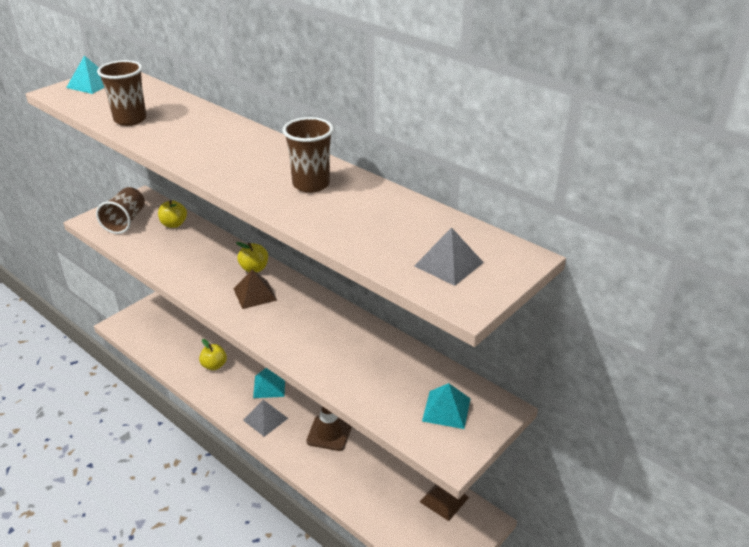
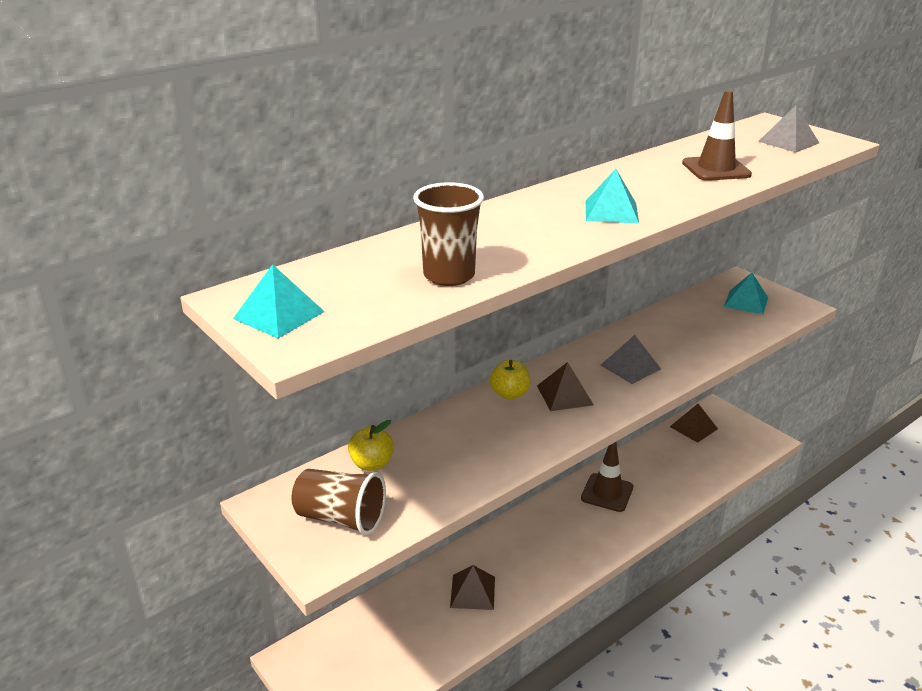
camera: 80 degrees left, 5 degrees down
(214, 365) = (473, 592): yellow apple -> brown pyramid
(265, 419) = (581, 544): grey pyramid -> grey pyramid (630, 367)
(269, 386) = (523, 538): turquoise pyramid -> turquoise pyramid (611, 211)
(311, 184) = (653, 179): brown cup -> none
(345, 215) = (716, 169): none -> brown traffic cone

